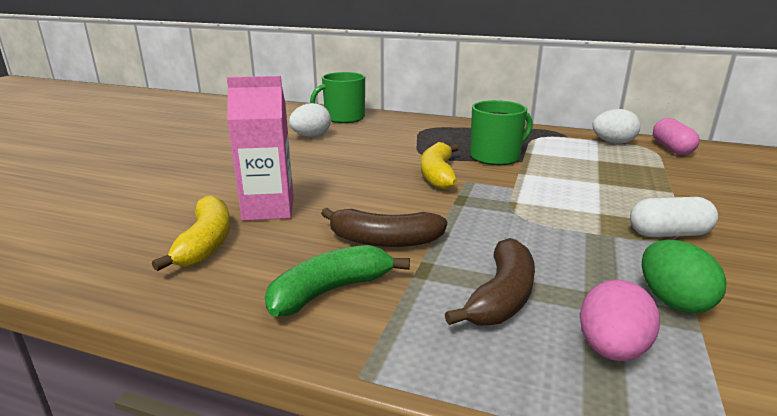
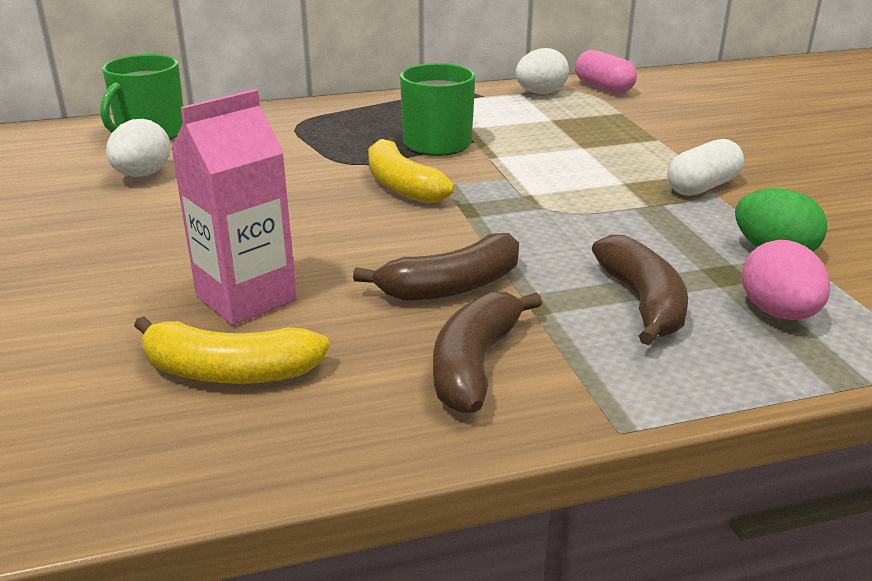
camera: 35 degrees left, 5 degrees up
(206, 243) = (229, 372): yellow banana -> yellow banana turned 135 degrees clockwise
(330, 291) = (474, 364): green banana -> brown banana

